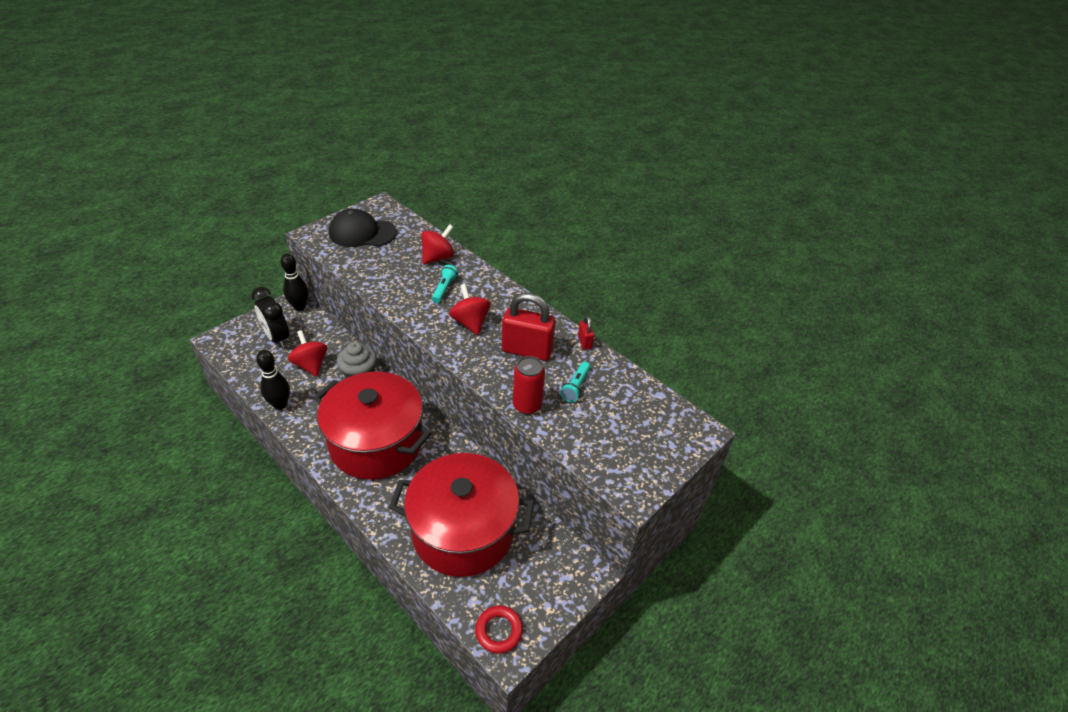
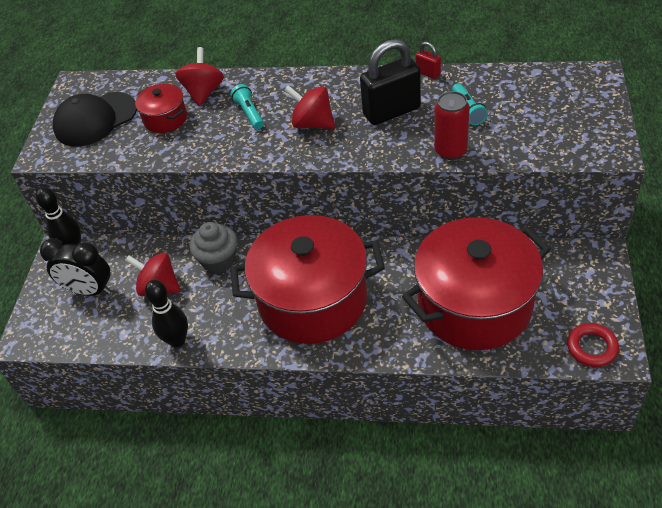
camera: 30 degrees left, 5 degrees up
(396, 259) = (165, 119): none -> red pot
(527, 350) = (391, 111): red padlock -> black padlock

